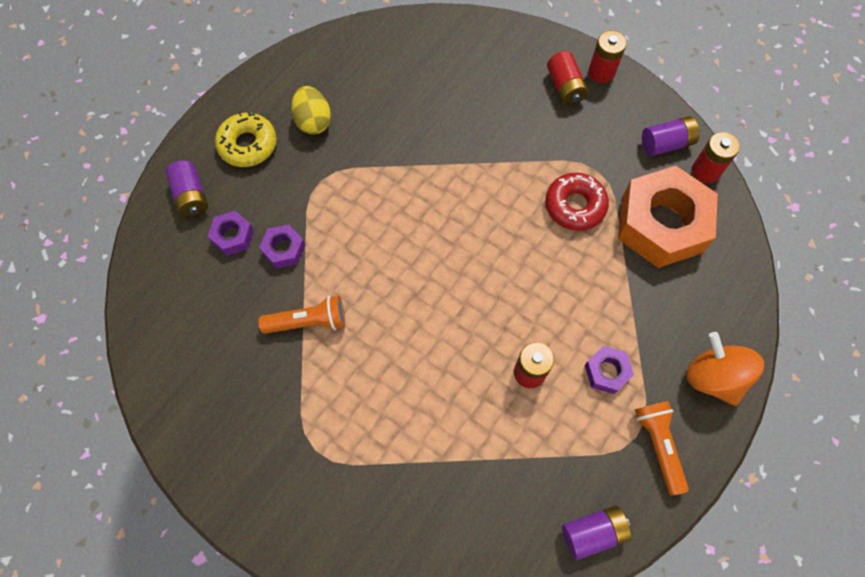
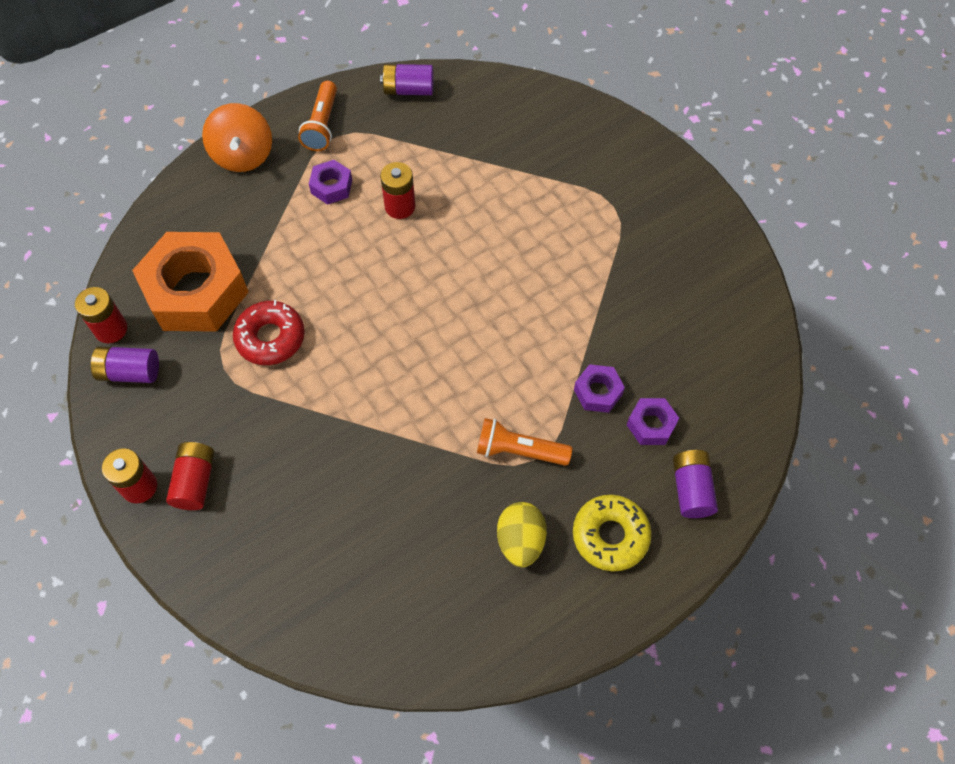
camera: 160 degrees left, 5 degrees down
(308, 322) = (591, 312): orange flashlight -> orange flashlight (519, 450)

